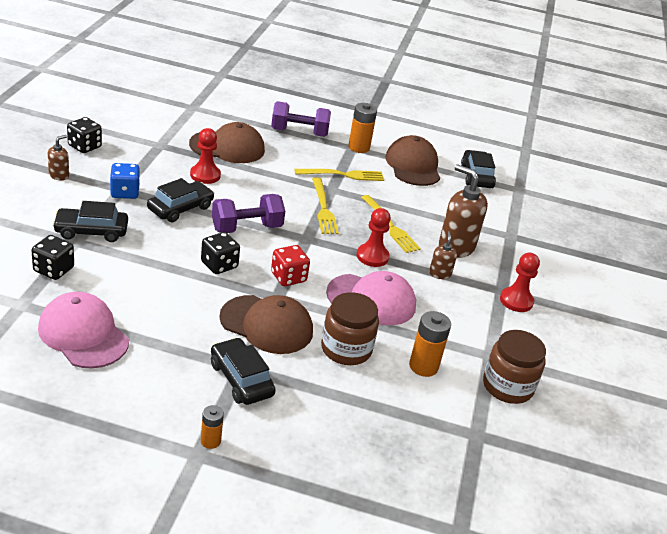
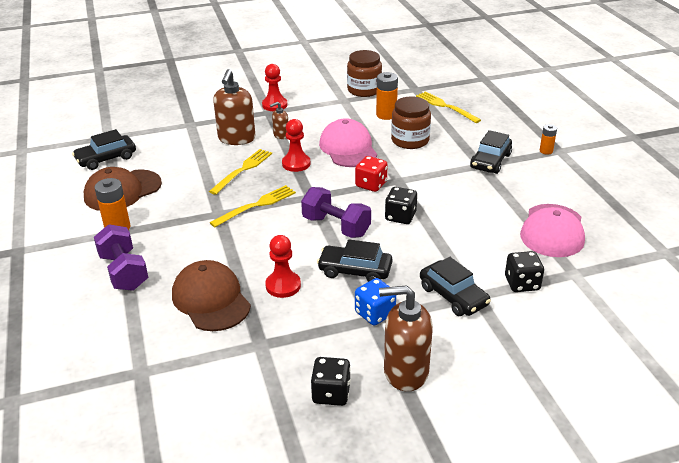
camera: 115 degrees left, 0 degrees up
(59, 175) = (405, 372): brown soap dispenser -> brown soap dispenser, size x2.01
(266, 325) = (432, 172): brown cap -> none
(344, 175) = (184, 216): yellow fork -> yellow fork (445, 106)

